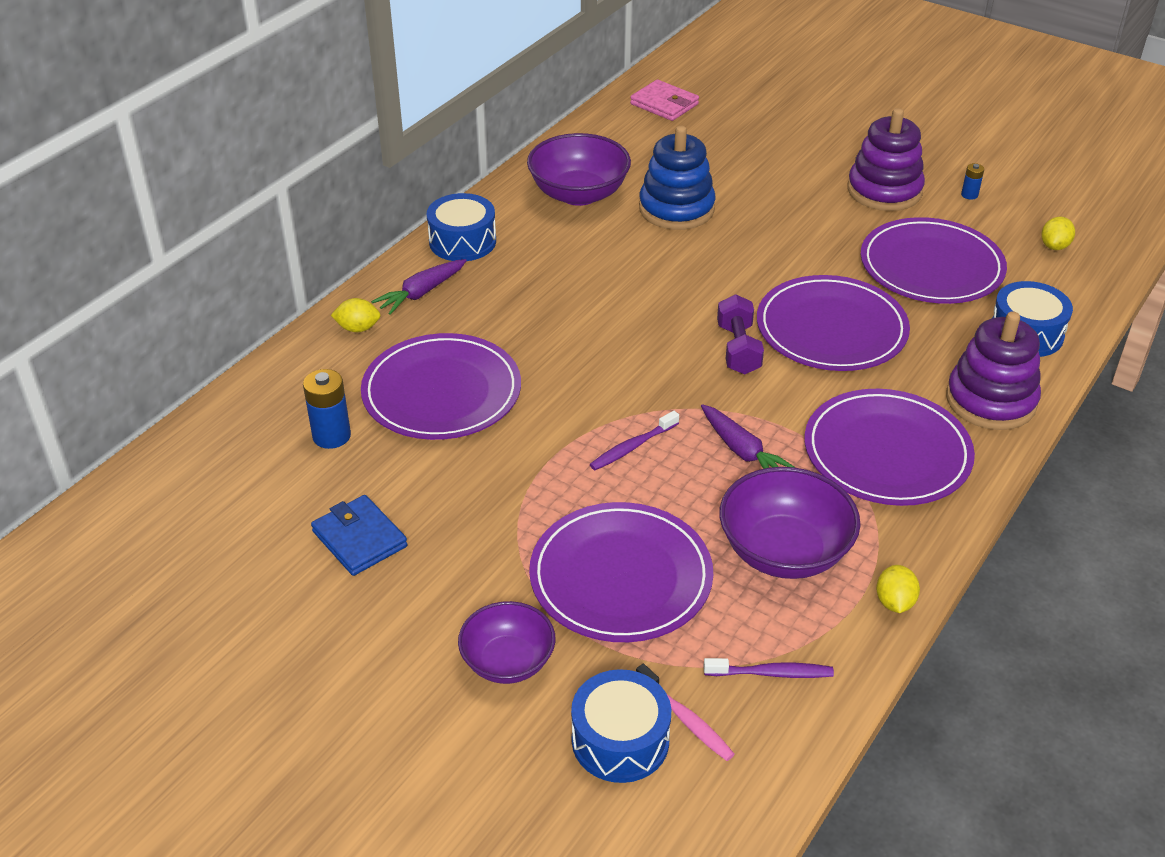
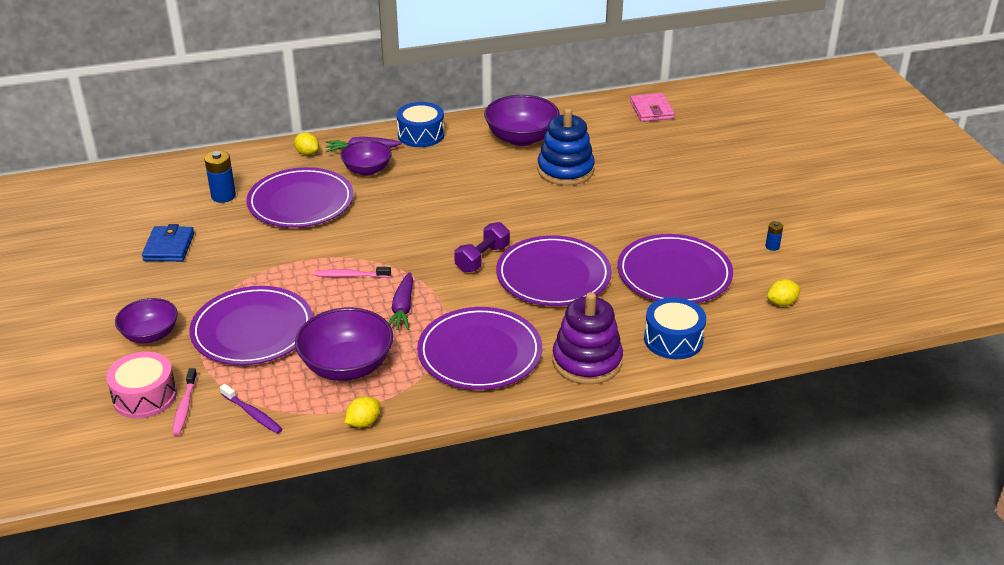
camera: 40 degrees right, 5 degrees down
(462, 313) = (367, 170): none -> purple bowl
(620, 740) = (145, 396): blue drum -> pink drum
(632, 447) = (350, 276): purple toothbrush -> pink toothbrush
(884, 191) = (715, 218): purple stacking toy -> none

